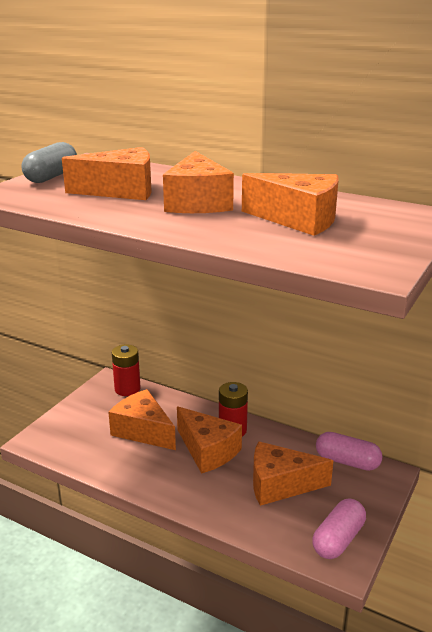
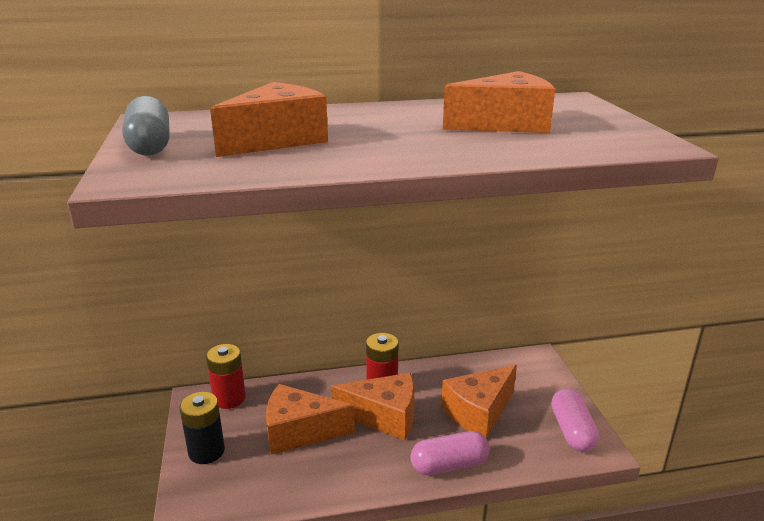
camera: 40 degrees left, 0 degrees up
(79, 414) = (206, 451): none -> black battery
(197, 202) = (384, 132): orange cheese -> none
(347, 461) = (501, 365): pink capsule -> pink capsule (449, 465)

